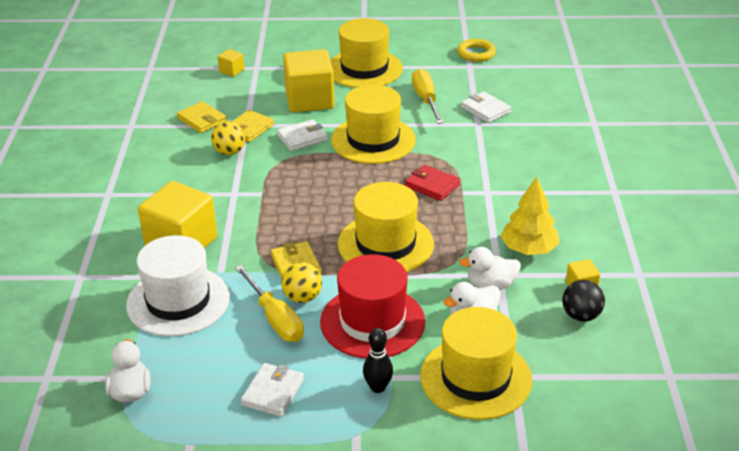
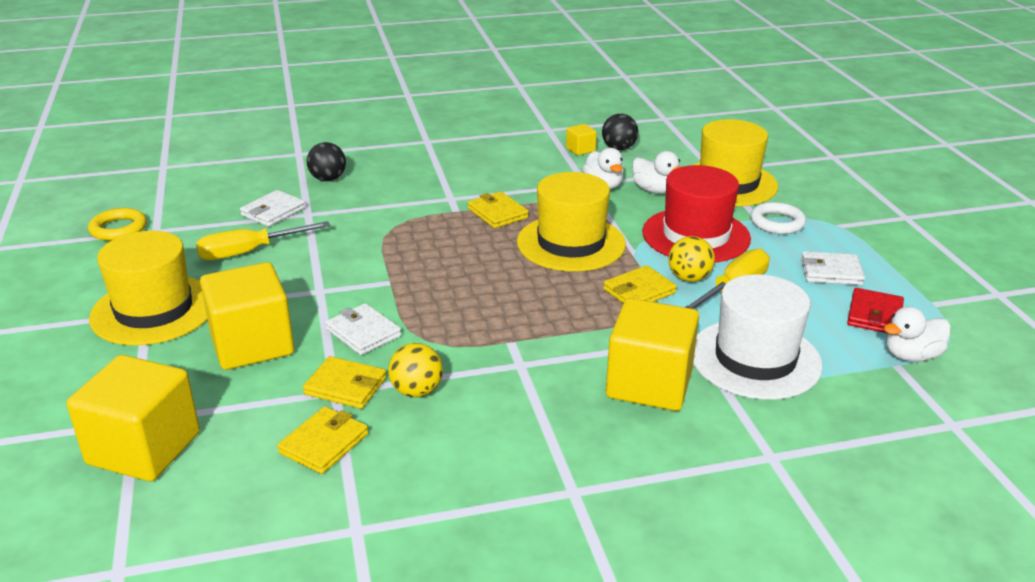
camera: 105 degrees left, 5 degrees down
(231, 71) = (144, 448): yellow cube -> yellow cube, size x2.28
(373, 140) = (358, 277): yellow hat -> none
(378, 387) = (777, 223): black bowling pin -> white ring
(432, 185) = (449, 229): red wallet -> red wallet (874, 315)
(452, 213) = (497, 213): none -> yellow wallet
(528, 249) = (538, 173): yellow tree -> none
(539, 135) = (328, 179): none -> black ball

